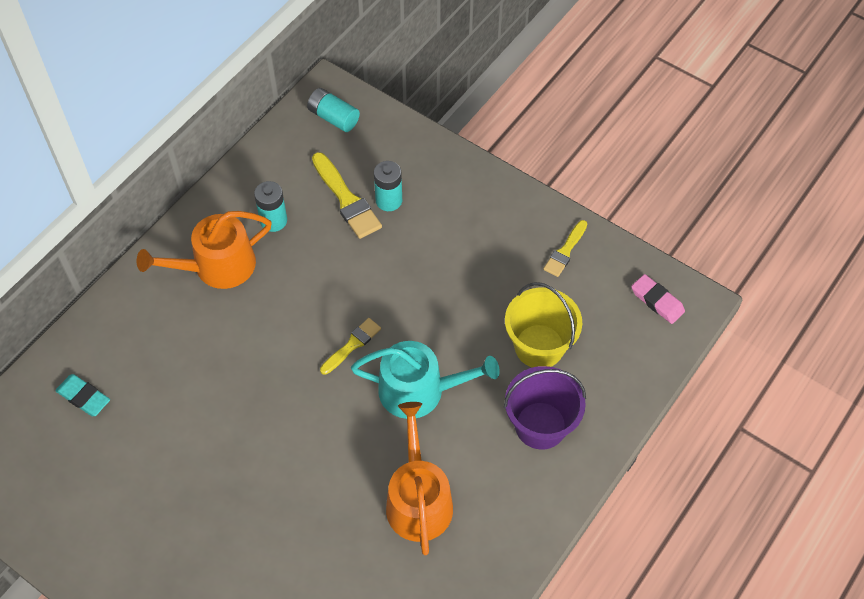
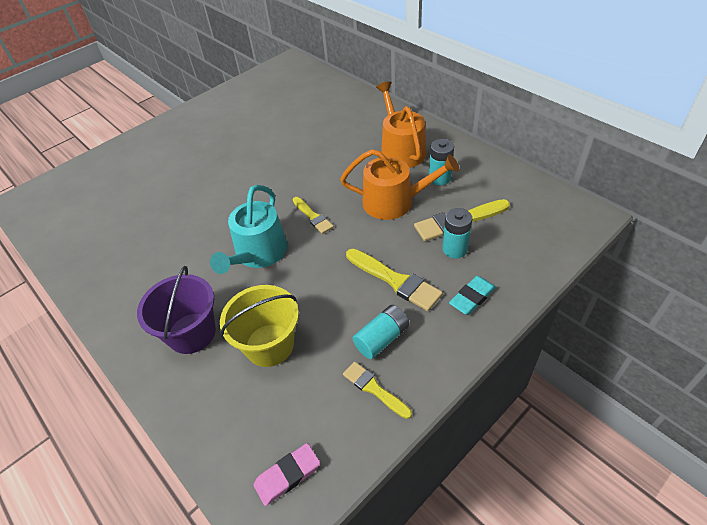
camera: 105 degrees right, 10 degrees down
(84, 397) = (315, 98): turquoise eraser -> turquoise eraser (472, 297)
(333, 117) = (554, 218): turquoise battery -> turquoise battery (382, 338)
(418, 499) = (170, 244): orange watering can -> orange watering can (394, 202)
(439, 248) = (395, 281): none -> yellow brush

